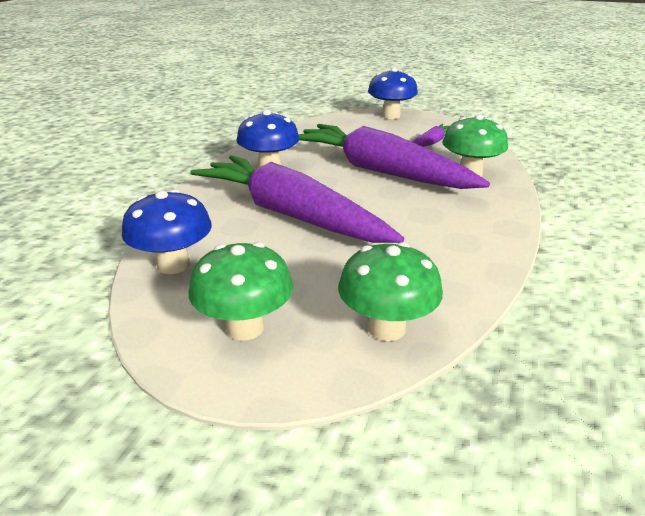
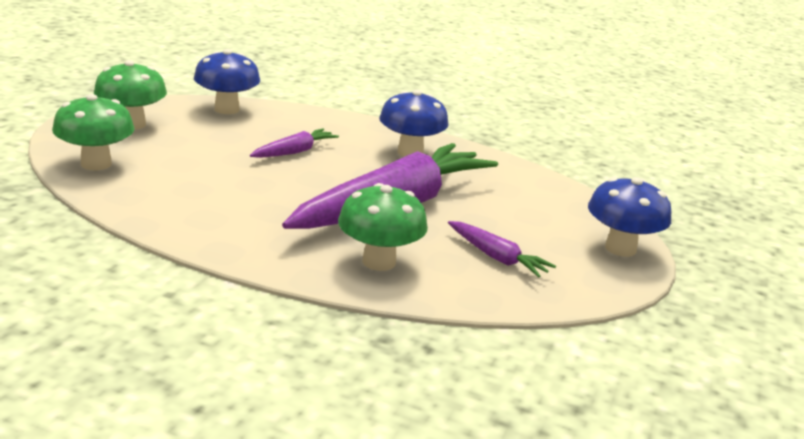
camera: 90 degrees right, 5 degrees down
(290, 215) = (294, 152): purple carrot -> purple carrot, size x0.43

